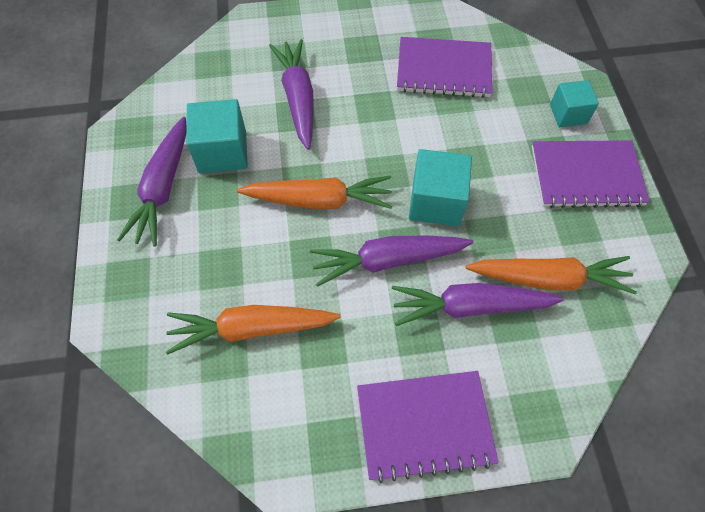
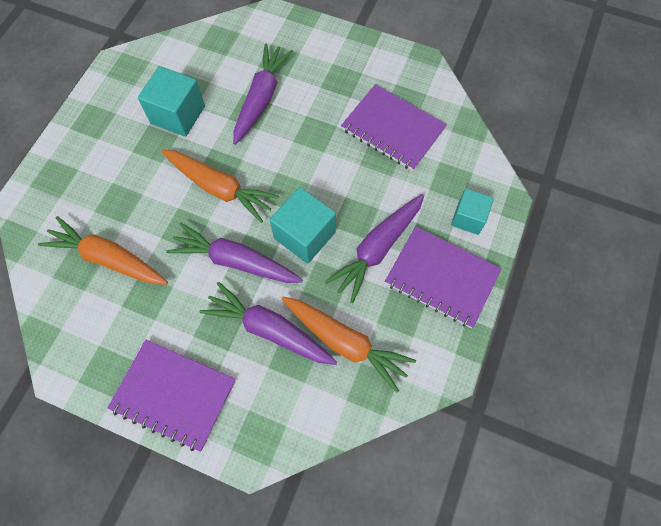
camera: 30 degrees right, 5 degrees up
(163, 188) = (119, 122): purple carrot -> purple carrot (377, 249)

